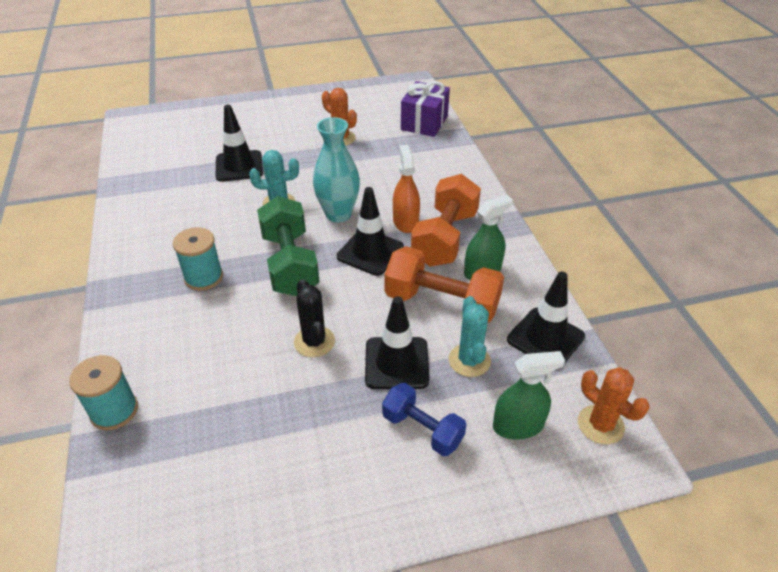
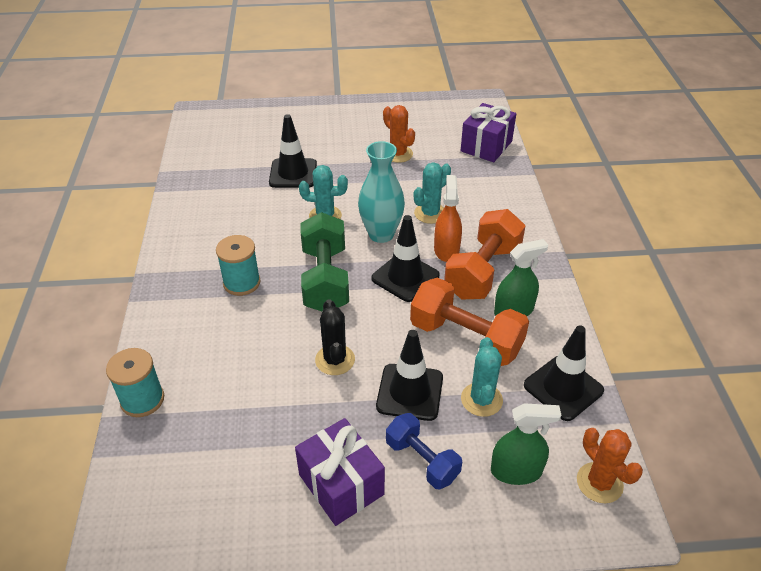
camera: 10 degrees right, 0 degrees up
(344, 467) = (341, 484): none -> purple gift
(383, 189) = (430, 213): none -> turquoise cactus

